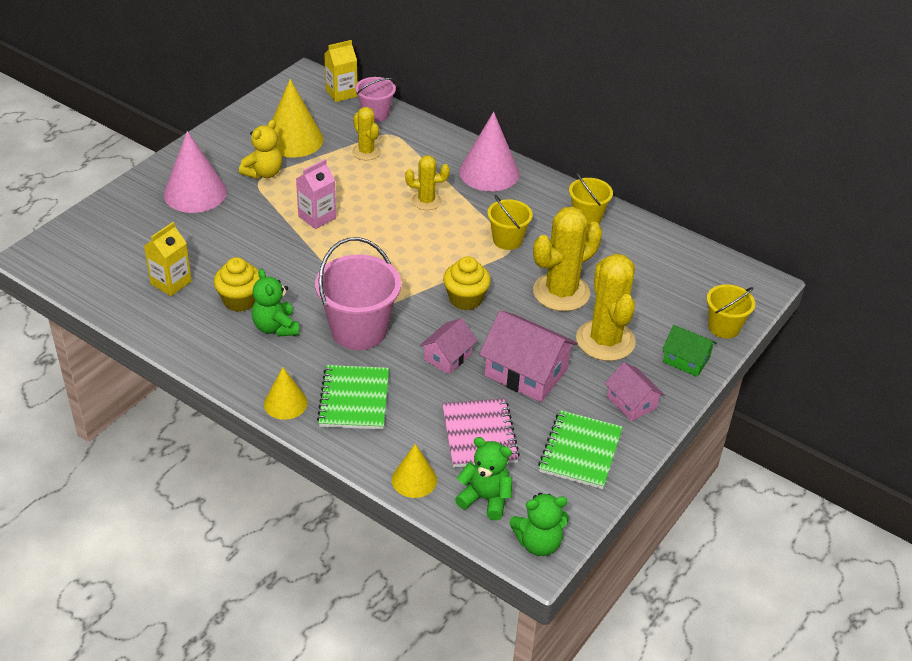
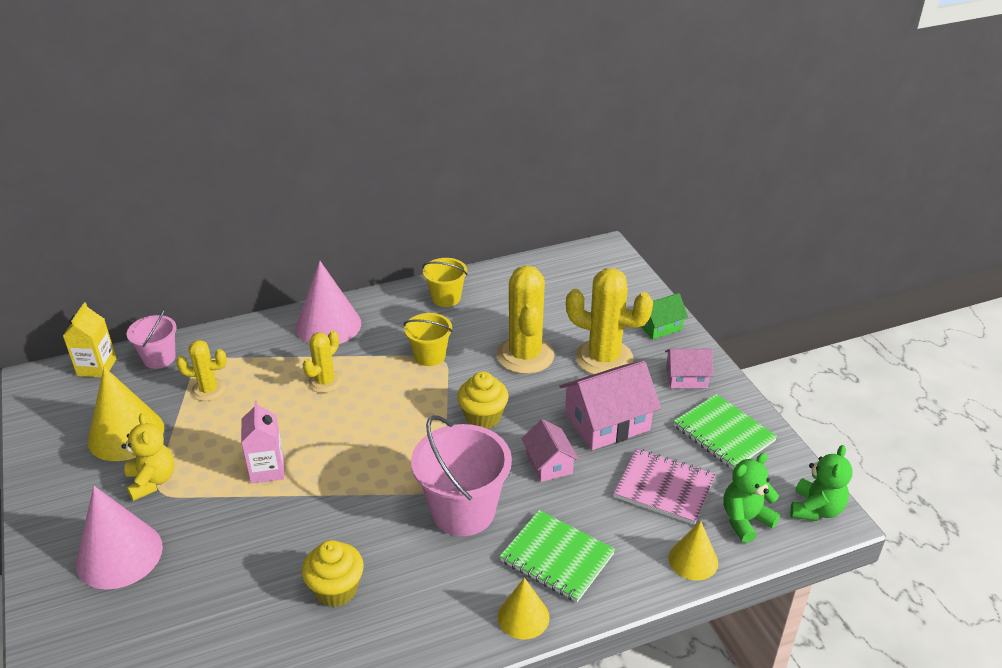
camera: 55 degrees left, 5 degrees down
(171, 283) = (249, 642): yellow carton -> none
(276, 327) = (404, 576): green teddy bear -> none
(724, 327) = (637, 290): yellow bucket -> none

